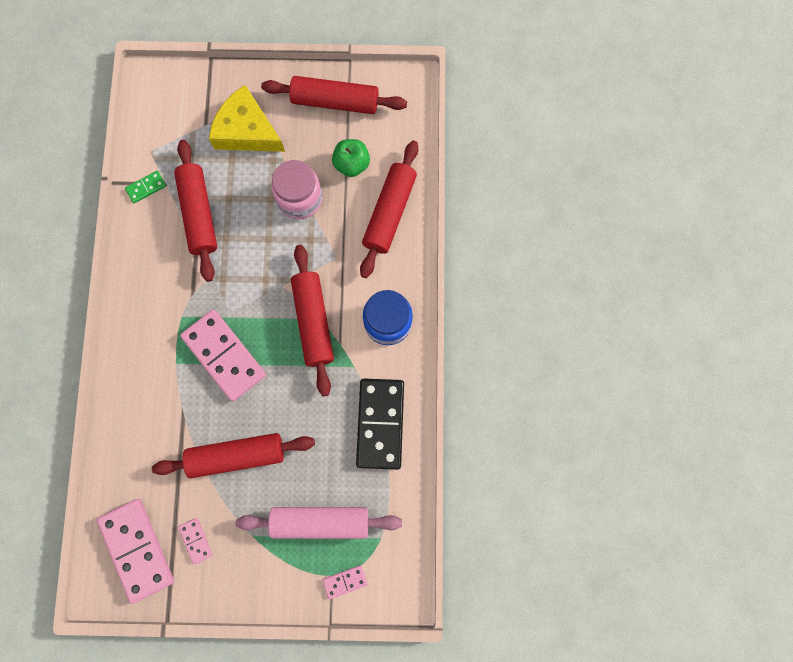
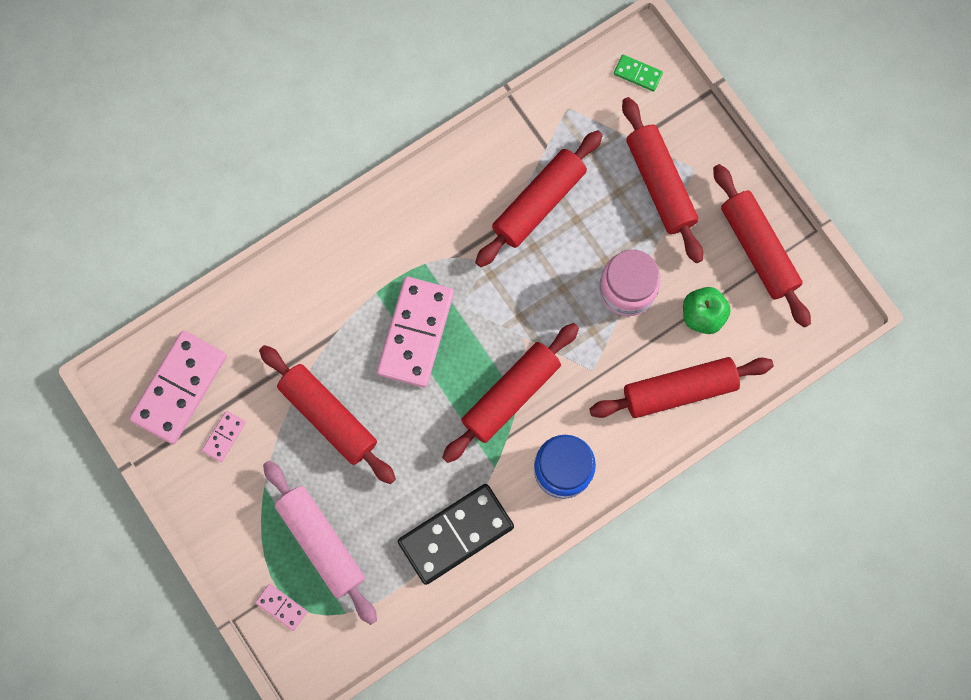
camera: 55 degrees right, 0 degrees up
(146, 188) = (528, 132): green domino -> green domino (637, 74)
(246, 131) = (659, 184): yellow cheese -> red rolling pin

